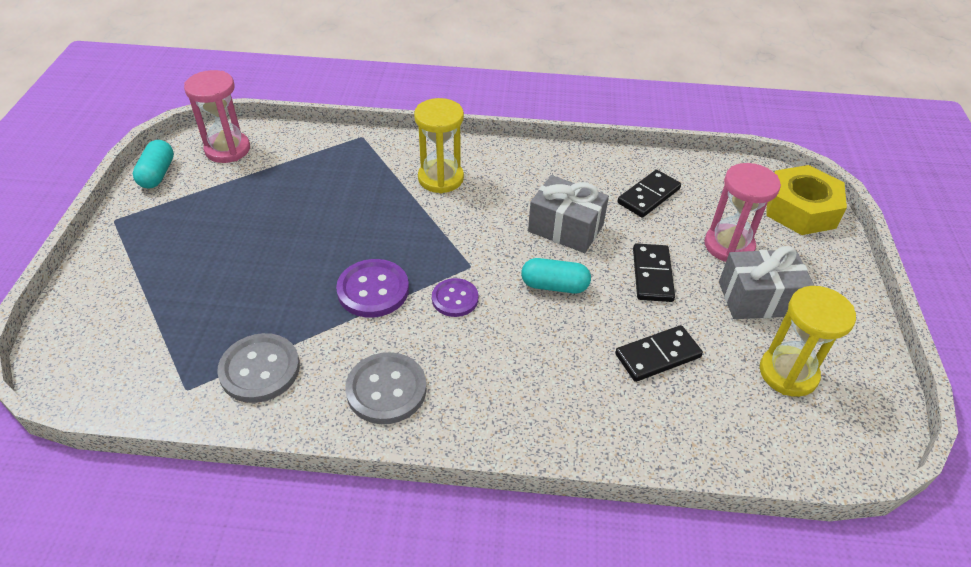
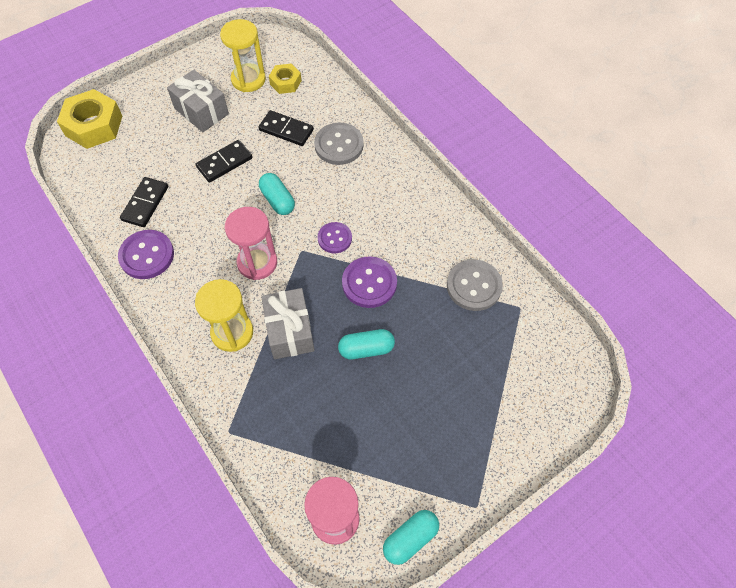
camera: 130 degrees left, 15 degrees up
(315, 244) = (366, 349): none -> turquoise capsule
(386, 390) = (423, 221): grey button -> grey button (339, 145)
(565, 228) = (220, 226): grey gift -> grey gift (289, 331)
(582, 170) = (147, 255): none -> purple button
(648, 196) = (145, 203): black domino -> black domino turned 75 degrees counterclockwise
(729, 246) = (164, 142): pink hourglass -> pink hourglass (257, 262)
(752, 409) = (285, 82): none -> yellow nut

